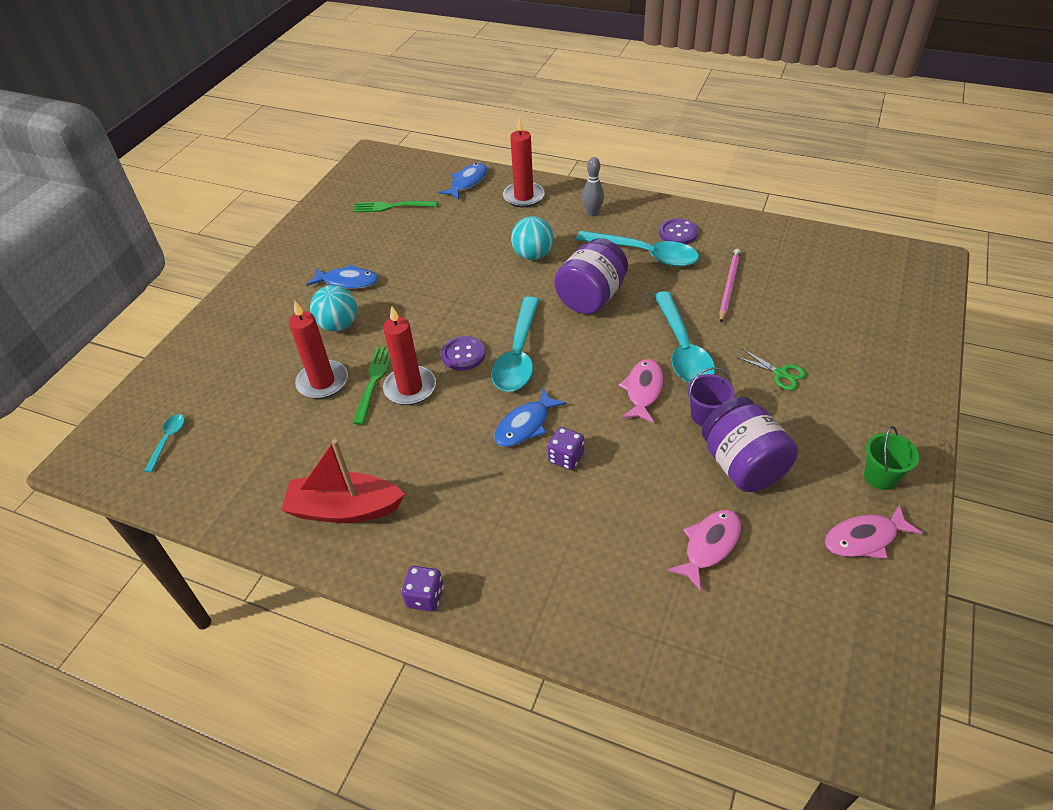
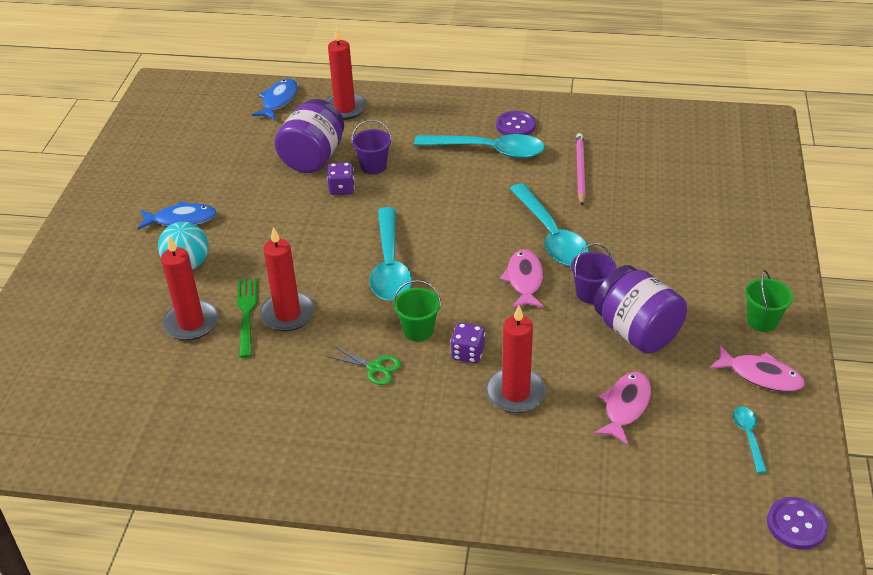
camera: 15 degrees left, 5 degrees down
(168, 440) = (40, 407): turquoise spoon -> turquoise spoon (748, 436)
(344, 509) = (259, 438): red boat -> none
(392, 206) = (203, 136): green fork -> none
(425, 597) = (370, 500): purple dice -> purple dice (342, 189)
(463, 354) = (332, 274): purple button -> purple button (796, 524)
(525, 425) = (418, 330): blue fish -> green bucket
(533, 255) = (373, 166): turquoise ball -> purple bucket
(591, 297) = (447, 200): purple jar -> purple jar (313, 158)
(592, 213) = (422, 116): grey bowling pin -> none
(601, 509) = (515, 393): none -> red candle
(781, 374) = (650, 245): green scissors -> green scissors (375, 368)
(864, 538) = (760, 375): pink fish -> pink fish turned 120 degrees counterclockwise

